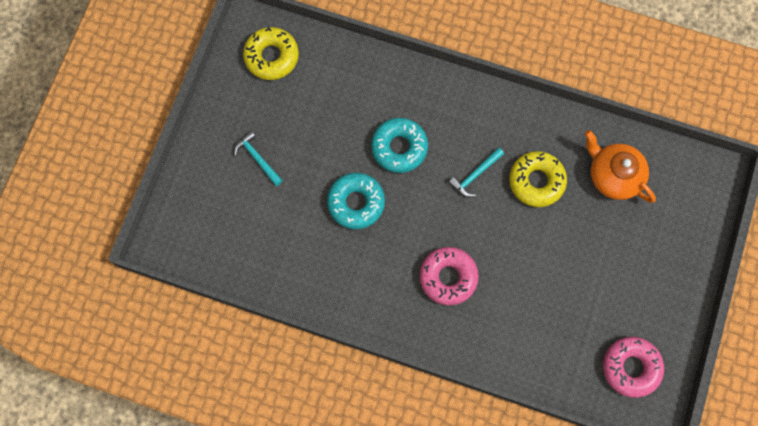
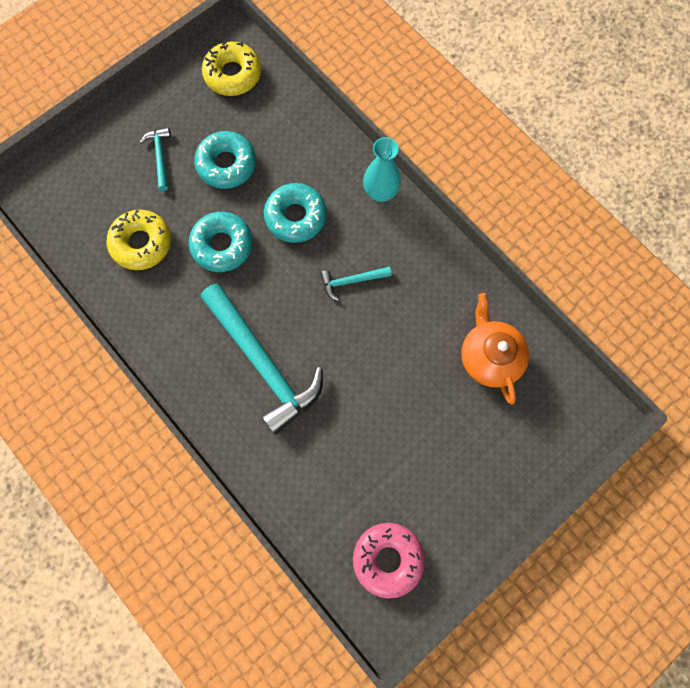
camera: 30 degrees right, 0 degrees up
(316, 135) = (227, 164): none -> turquoise donut
(448, 277) = (263, 363): pink donut -> turquoise hammer
(453, 91) = (380, 192): none -> turquoise vase
(536, 181) = (408, 320): yellow donut -> yellow donut (141, 243)

